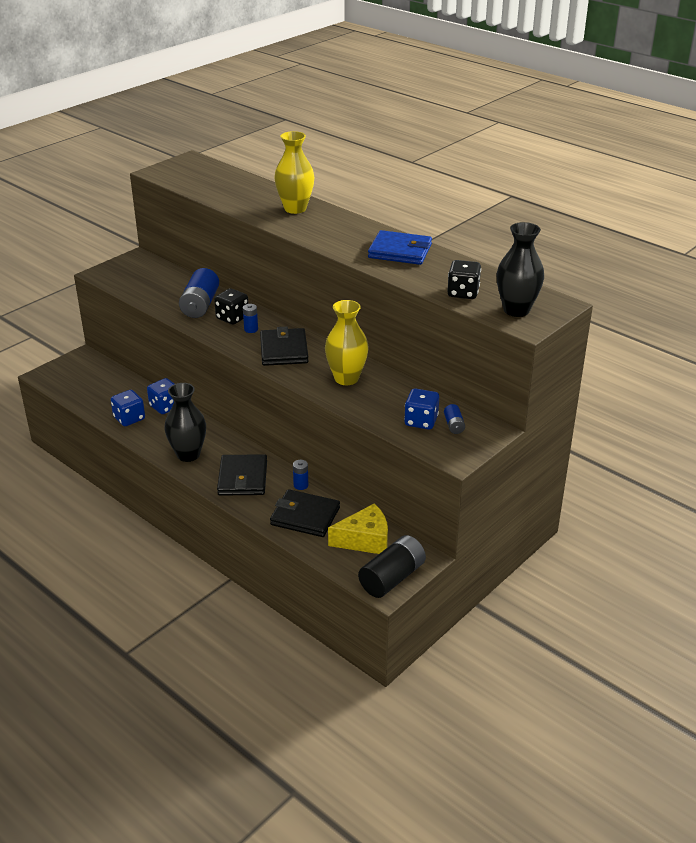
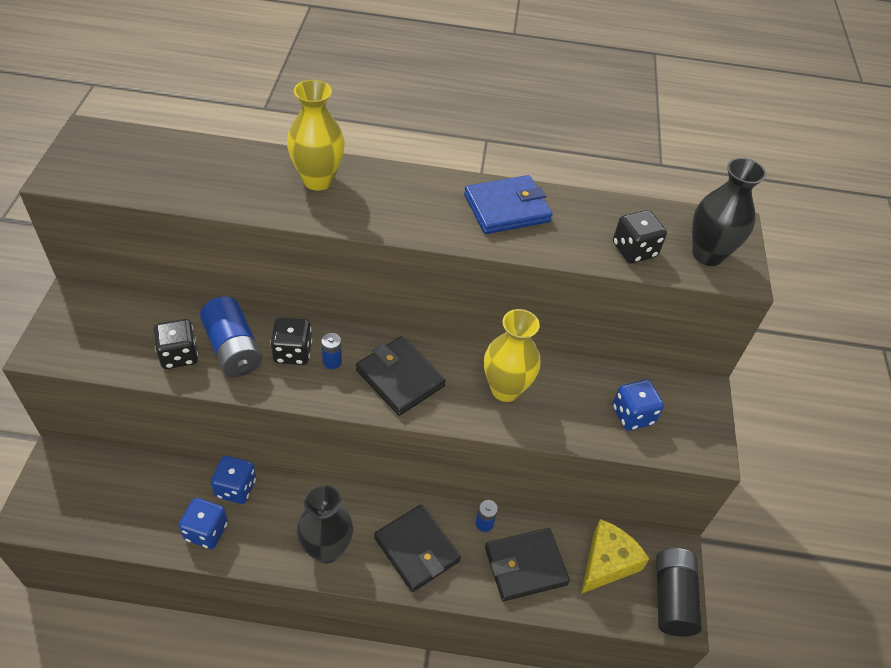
camera: 40 degrees left, 15 degrees up
(167, 298) = (179, 355): none -> black dice
(454, 425) = (666, 404): blue battery -> none

